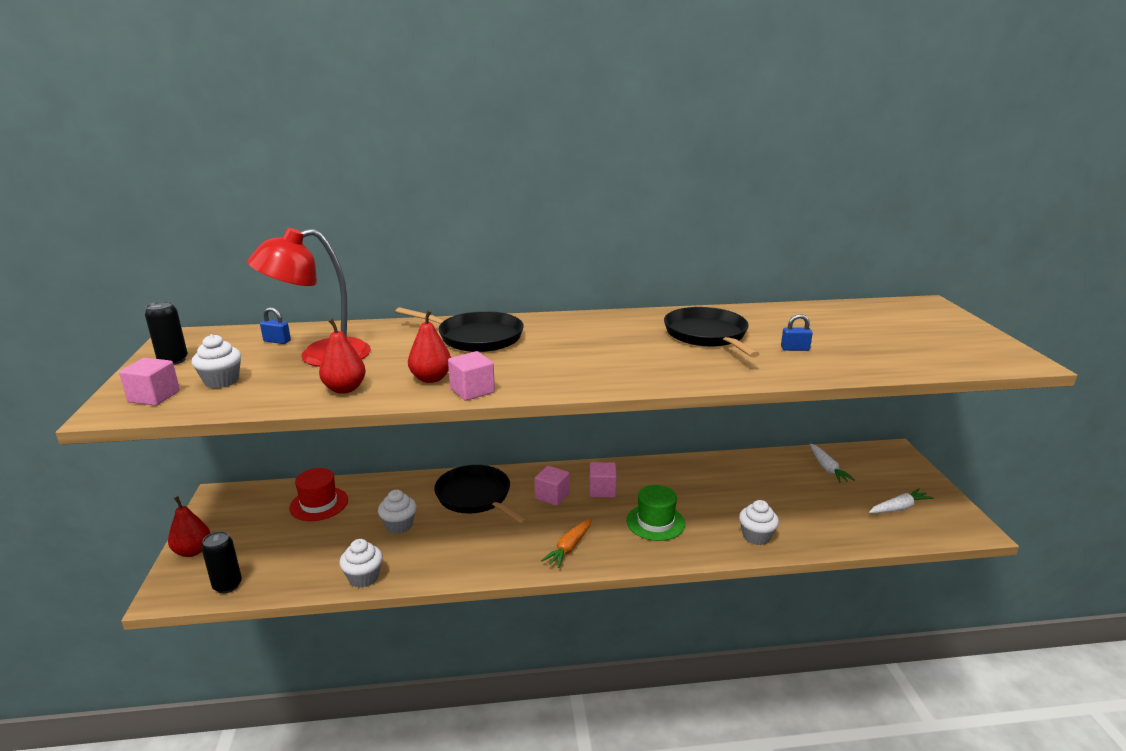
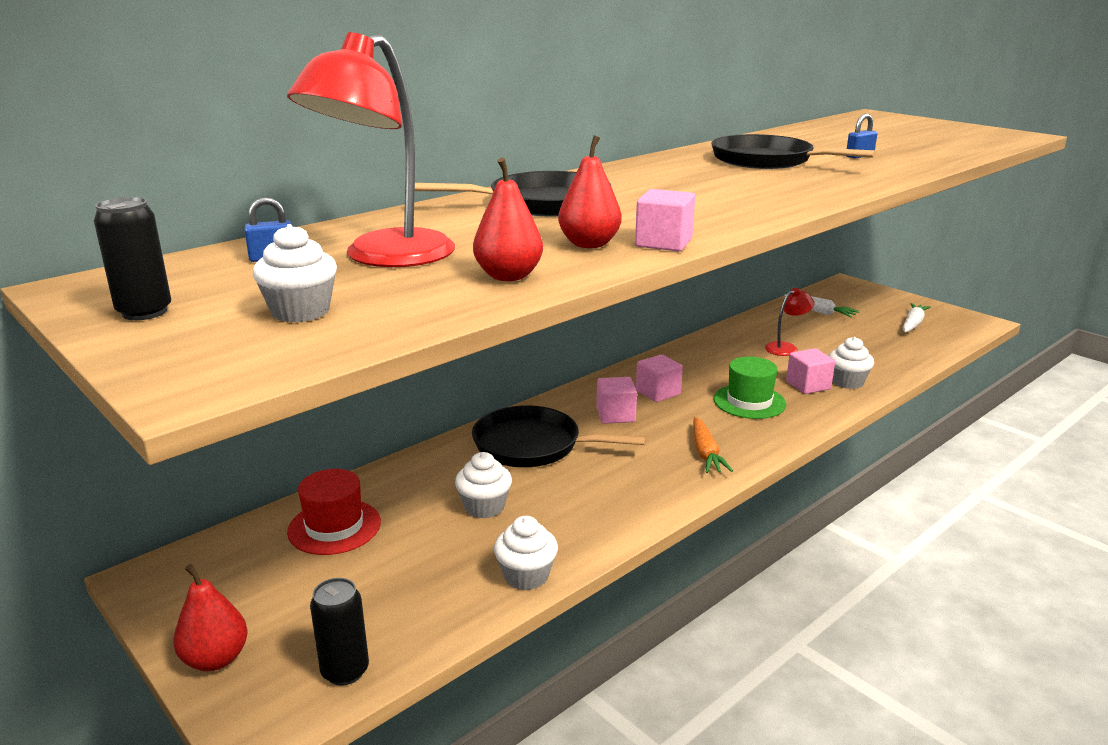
camera: 35 degrees left, 0 degrees up
(154, 396) = (228, 353): pink cube -> pink cube (808, 385)
(750, 490) = (786, 347): none -> red lamp

